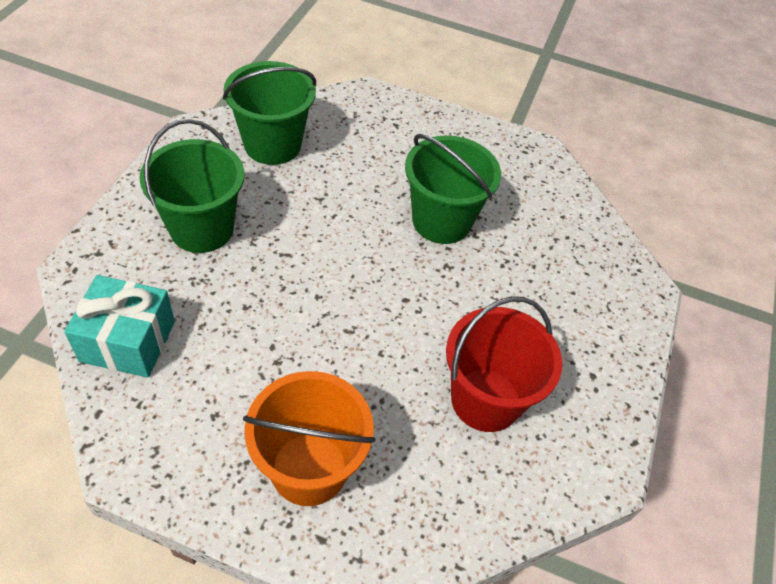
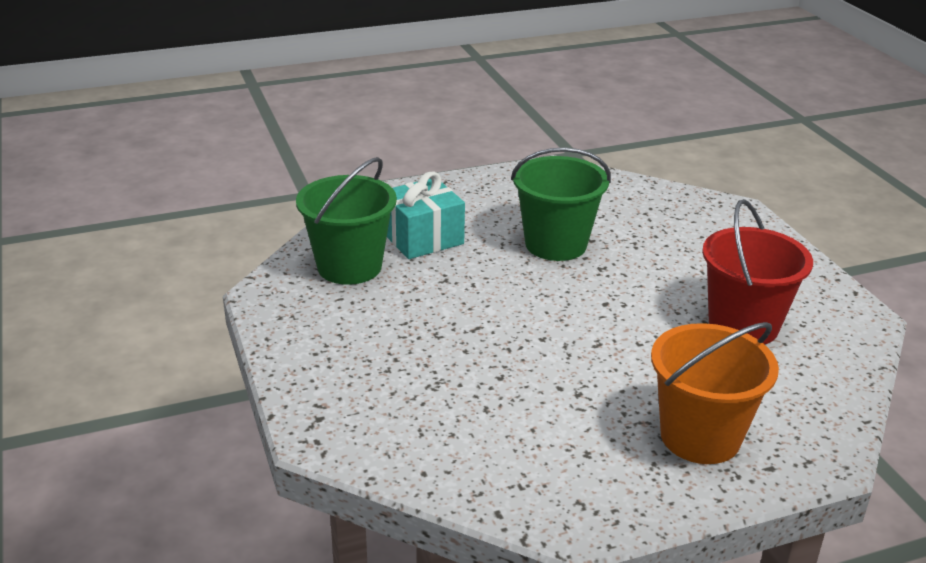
camera: 35 degrees left, 20 degrees down
(128, 341) = (444, 455): turquoise gift -> turquoise gift (422, 238)
(202, 228) = (382, 351): green bucket -> none

